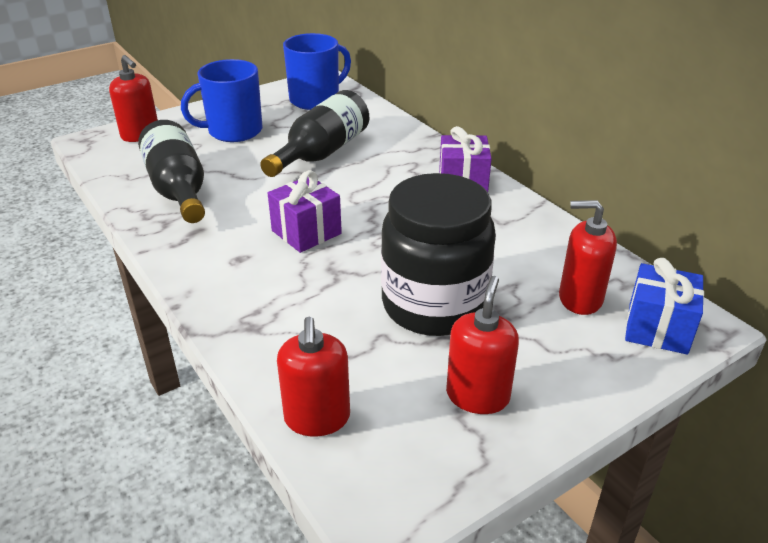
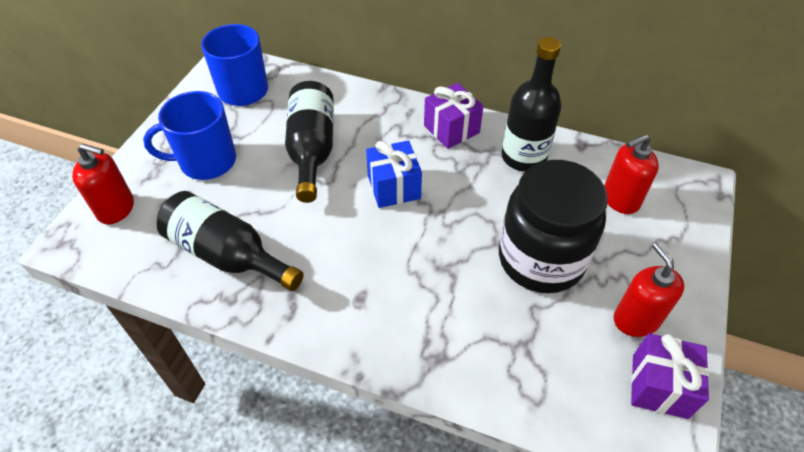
camera: 35 degrees left, 15 degrees up
(233, 131) = (206, 161): blue mug -> blue mug turned 45 degrees clockwise
(306, 232) = (385, 241): purple gift -> purple gift (659, 386)
(317, 418) = (562, 406): red soap dispenser -> none
(511, 227) = (523, 157): none -> black bottle
(657, 328) = (681, 199): blue gift -> blue gift (394, 187)

